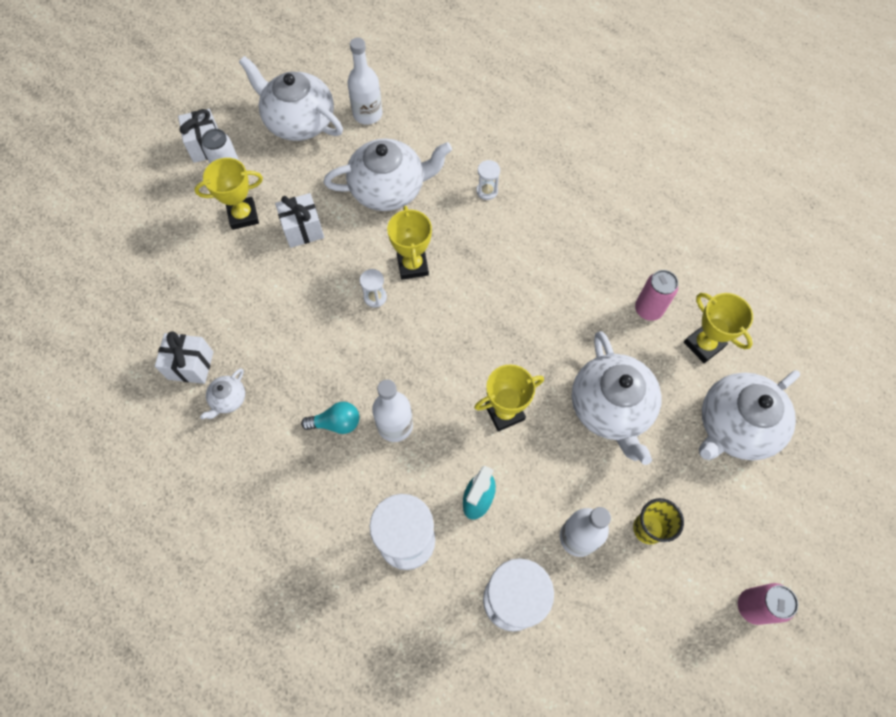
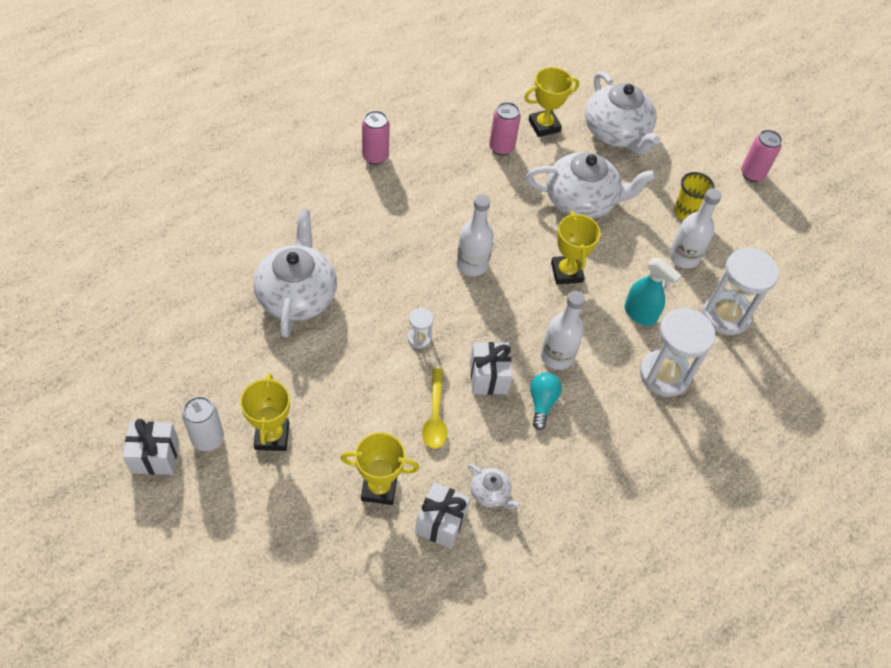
camera: 80 degrees left, 10 degrees down
(296, 332) = (435, 416): none -> yellow spoon
(299, 121) = (167, 355): white teapot -> none
(303, 230) = (315, 383): white gift -> white gift (488, 377)
(367, 114) = (192, 289): white bottle -> white bottle (472, 264)
(412, 265) = (395, 299): yellow trophy -> yellow trophy (379, 488)
(487, 191) = (336, 218): white hourglass -> none
(578, 200) = (375, 157): none -> pink can

